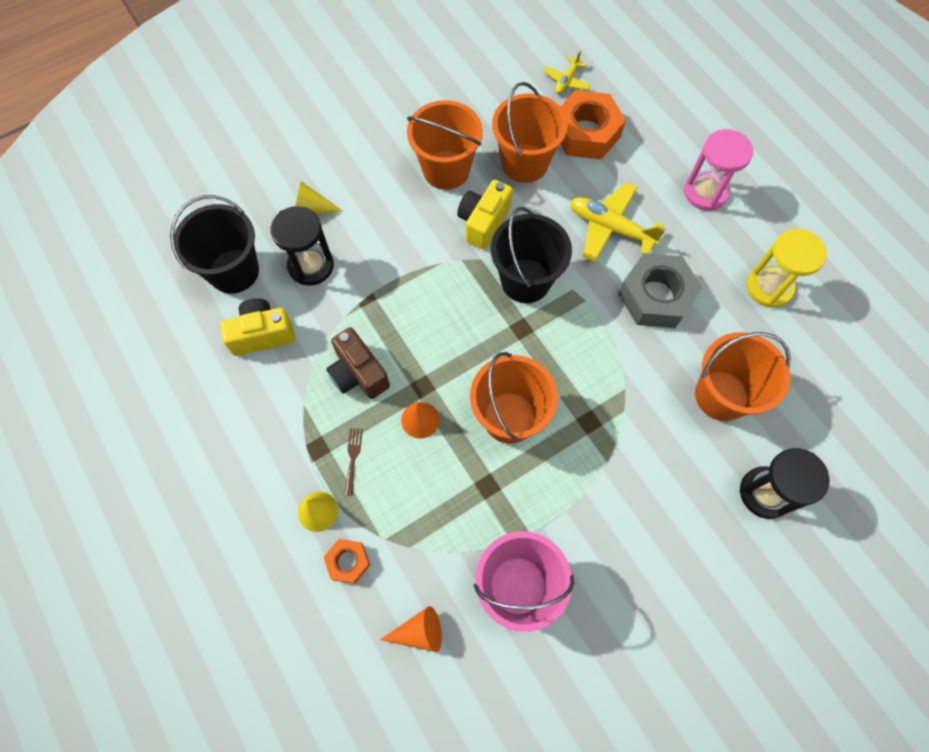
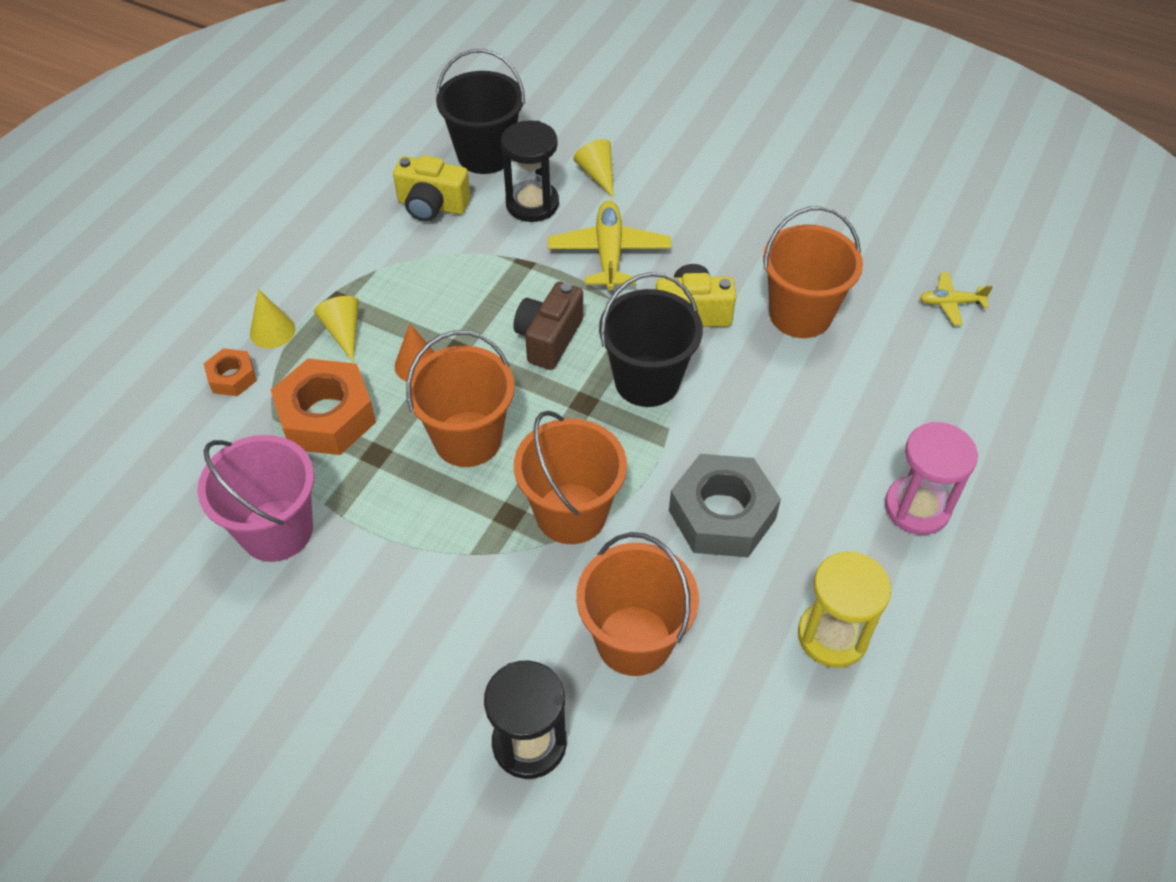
camera: 60 degrees right, 15 degrees down
(262, 334) = (432, 206): yellow camera -> yellow camera turned 150 degrees clockwise
(353, 458) = (343, 331): brown fork -> yellow cone
(358, 373) = (437, 293): brown camera -> brown camera (549, 338)
(419, 631) = (187, 466): orange cone -> none
(446, 170) = (732, 253): orange bucket -> orange bucket (571, 513)
(586, 133) = (894, 352): orange nut -> orange nut (327, 417)
(610, 228) = (781, 430): yellow plane -> yellow plane (609, 253)

